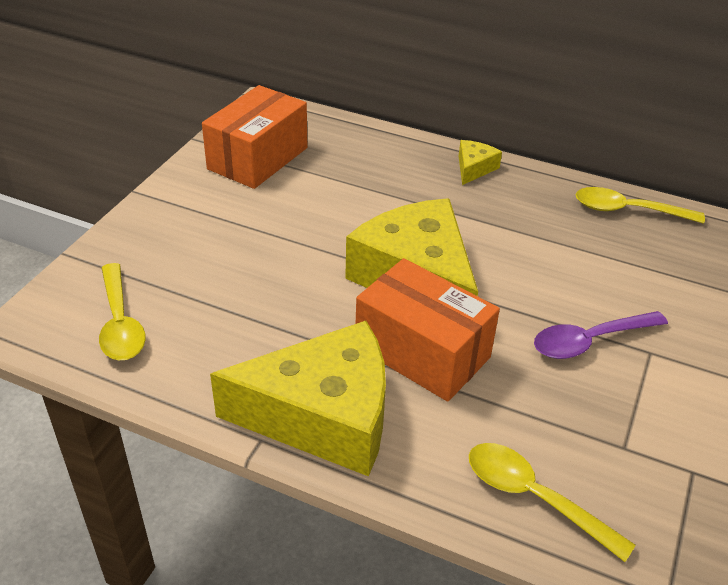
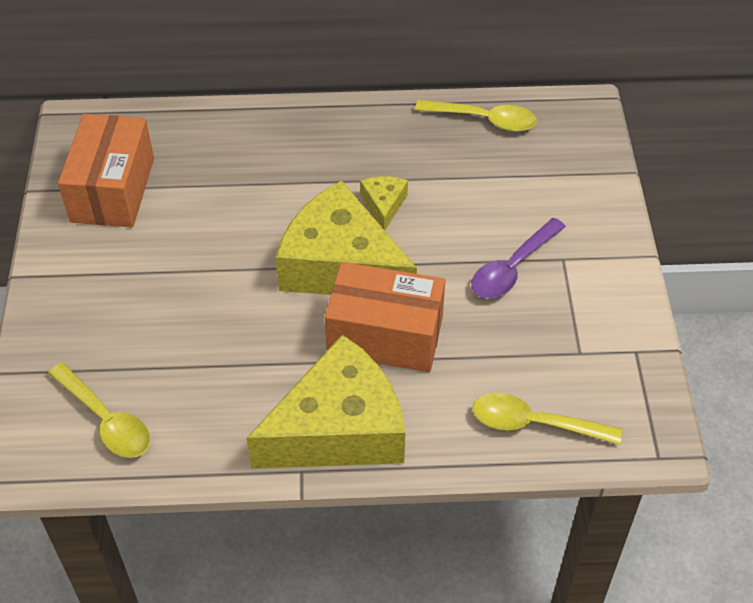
camera: 25 degrees left, 10 degrees up
(474, 168) = (327, 123): yellow cheese -> yellow cheese (384, 205)
(628, 210) = (484, 120): yellow spoon -> yellow spoon turned 150 degrees counterclockwise

